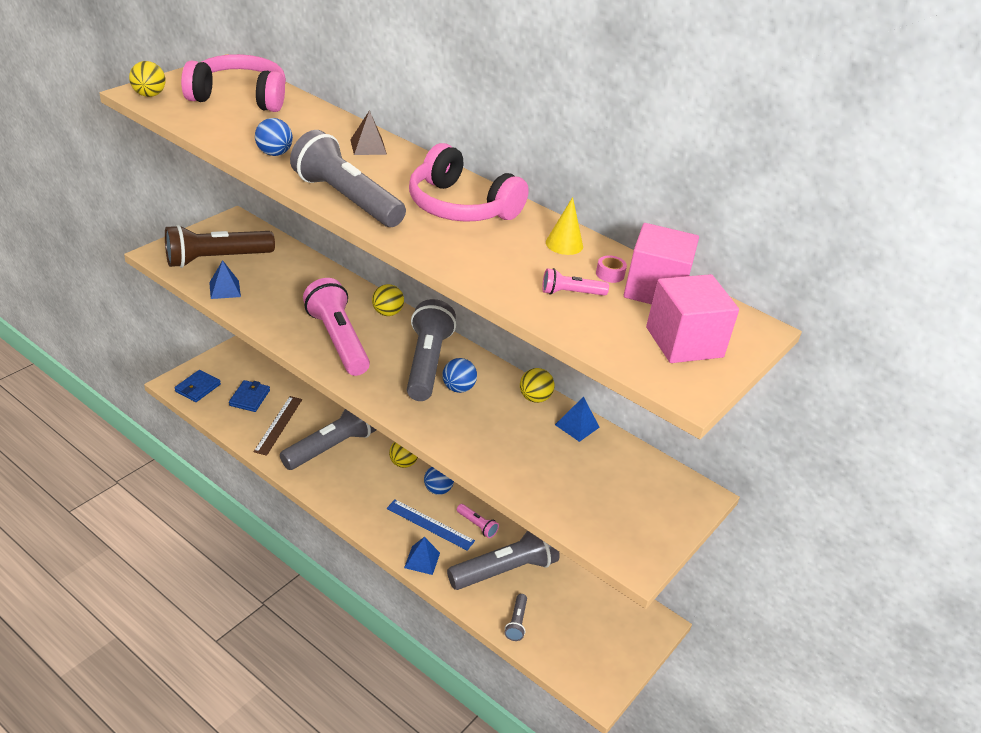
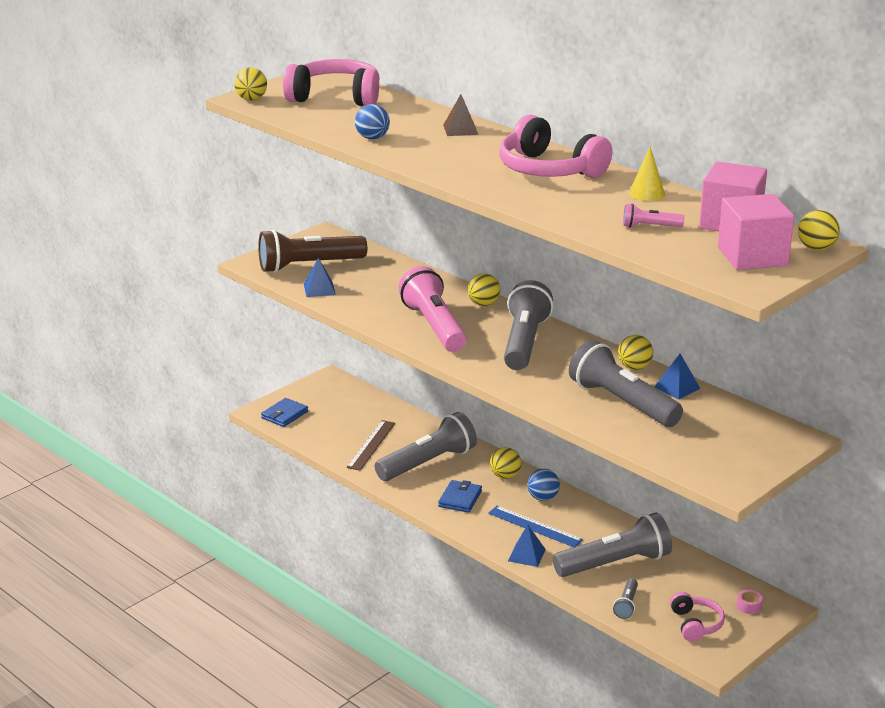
camera: 10 degrees right, 10 degrees down
(249, 398) = (339, 422): blue wallet -> blue wallet (460, 499)
(346, 199) = (441, 168): grey flashlight -> grey flashlight (622, 402)
(458, 388) = (556, 361): blue ball -> none
(477, 525) = (585, 527): pink flashlight -> none
(581, 646) = (695, 624): none -> pink headphones
(610, 274) = (688, 213): pink tape -> pink tape (749, 606)
(748, 331) = (816, 248): none -> yellow ball

